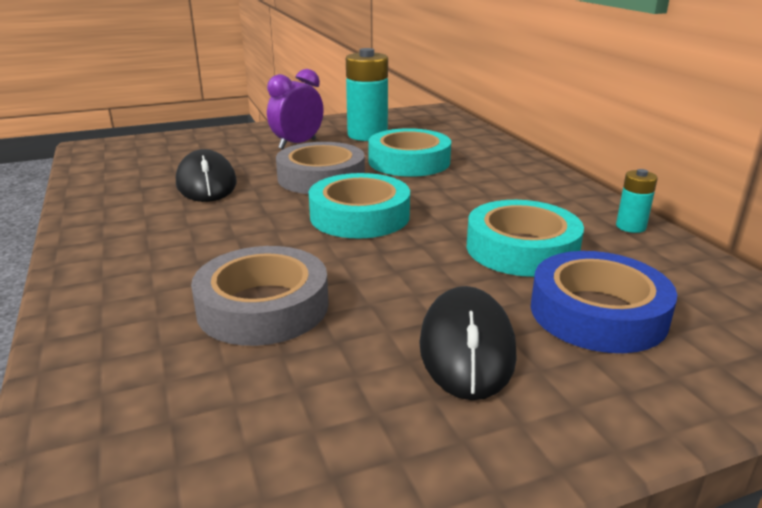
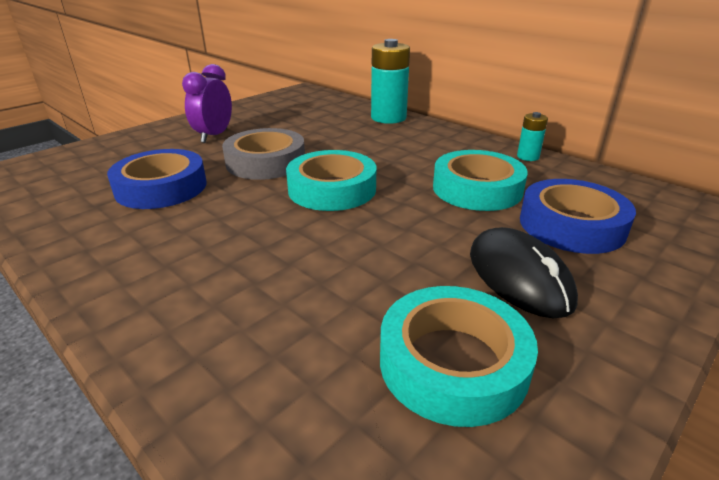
camera: 25 degrees left, 5 degrees up
(206, 183) = (161, 187): black mouse -> blue tape
(263, 306) = (331, 289): grey tape -> none
(367, 135) = (269, 118): turquoise battery -> turquoise battery (388, 118)
(409, 161) = (325, 135): turquoise tape -> turquoise tape (453, 362)

